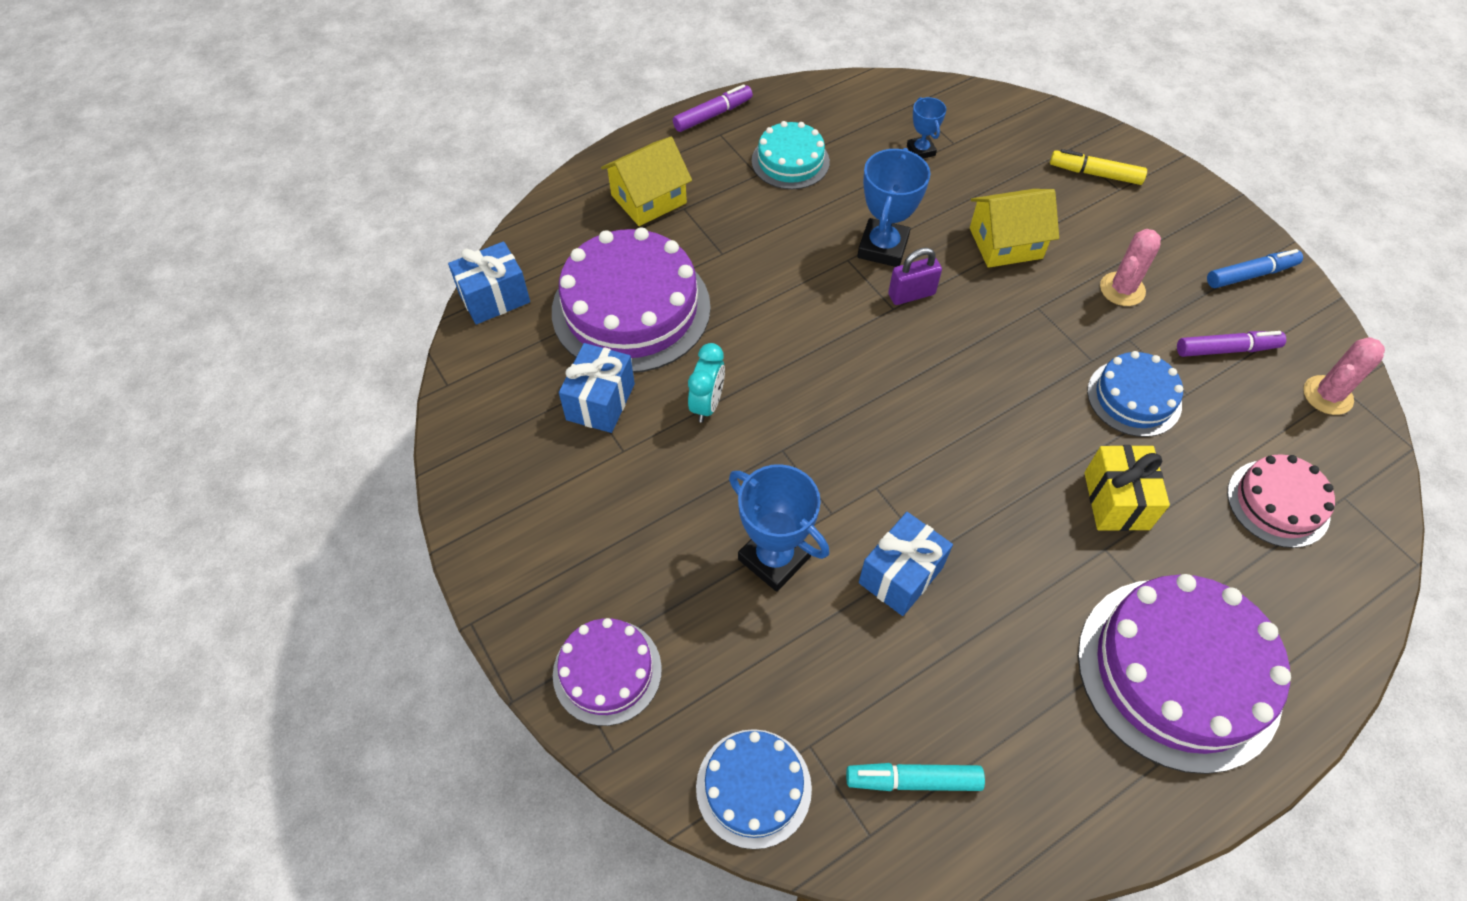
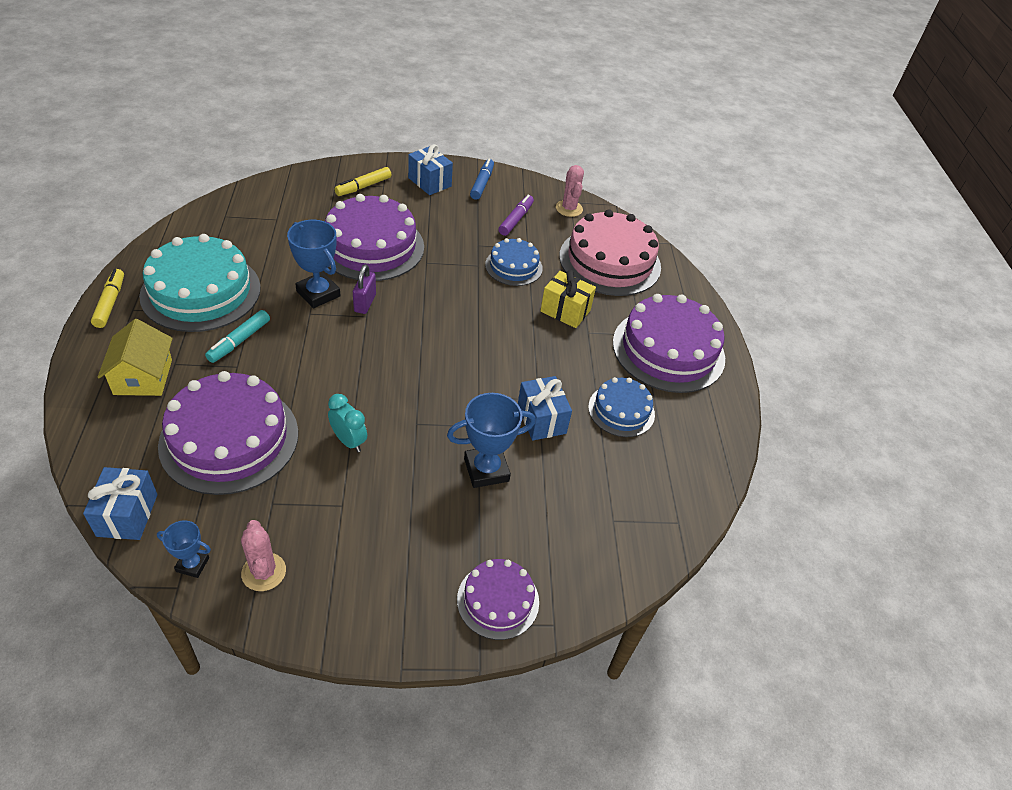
camera: 65 degrees left, 10 degrees down
(600, 402) = (290, 497): blue gift -> blue gift (429, 182)
(713, 115) = (110, 303): purple marker -> yellow marker
(753, 787) = (621, 562): blue cake -> blue cake (621, 410)
(790, 161) = (201, 291): turquoise cake -> turquoise cake, size x1.82
(913, 780) = (660, 485): turquoise marker -> turquoise marker (239, 341)
(921, 150) = (265, 234): blue trophy -> blue trophy (192, 564)
(1005, 243) = (371, 246): yellow house -> purple cake
(1122, 289) = (446, 227): pink cactus -> pink cactus (264, 572)
(1278, 503) = (610, 261): pink cake -> pink cake, size x1.82

